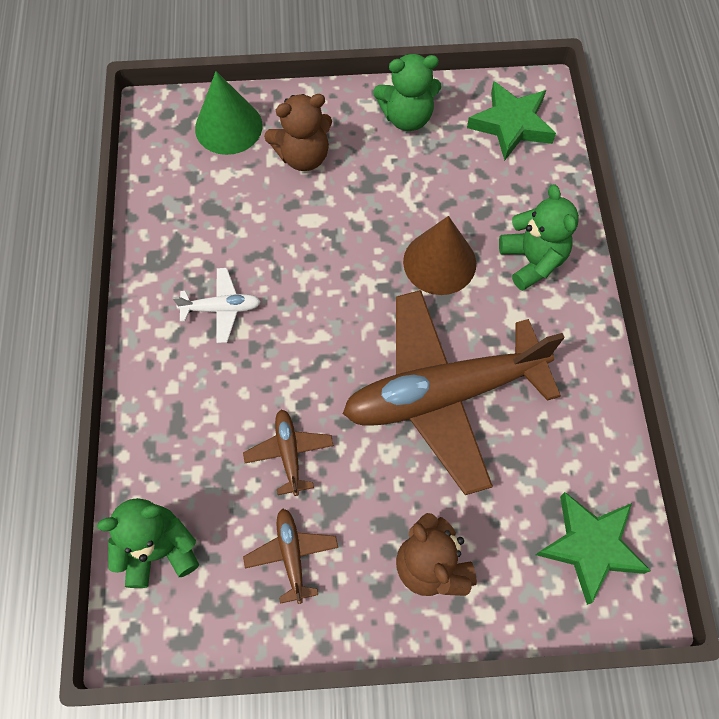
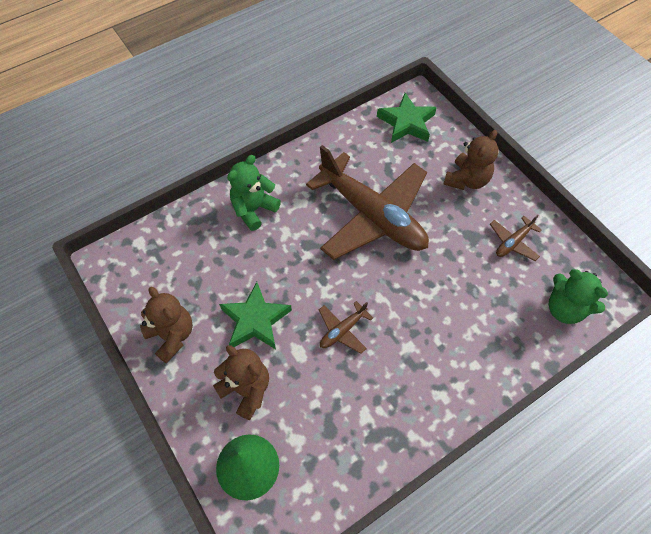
camera: 120 degrees left, 5 degrees down
(221, 309) = (402, 369): white plane -> none
(289, 453) = (463, 274): brown plane -> brown plane (342, 330)
(407, 117) = (172, 335): green teddy bear -> brown teddy bear
(439, 262) = (285, 257): brown cone -> none
(511, 124) = (146, 265): green star -> green star (255, 320)

